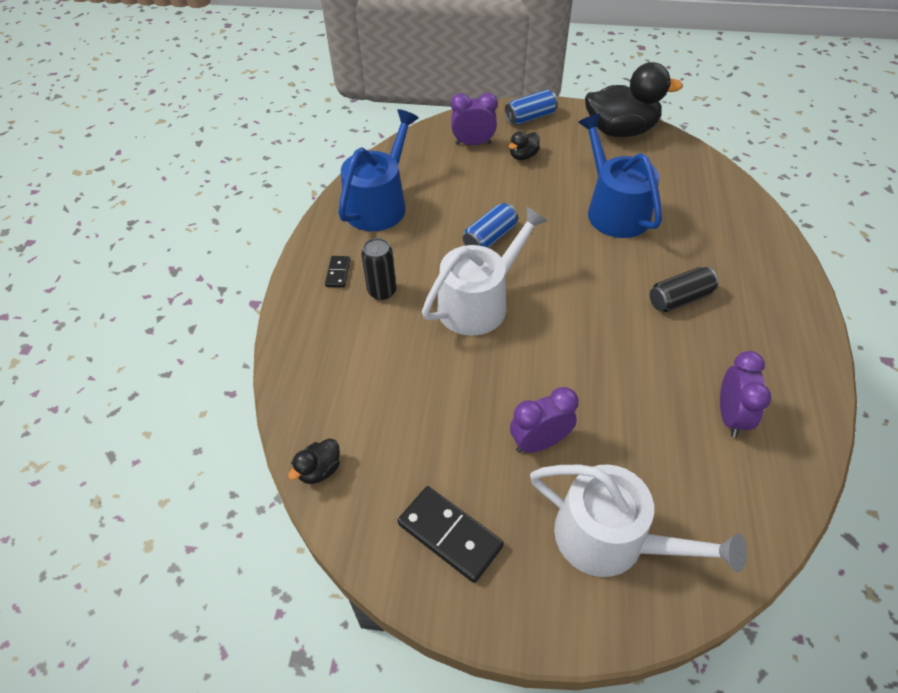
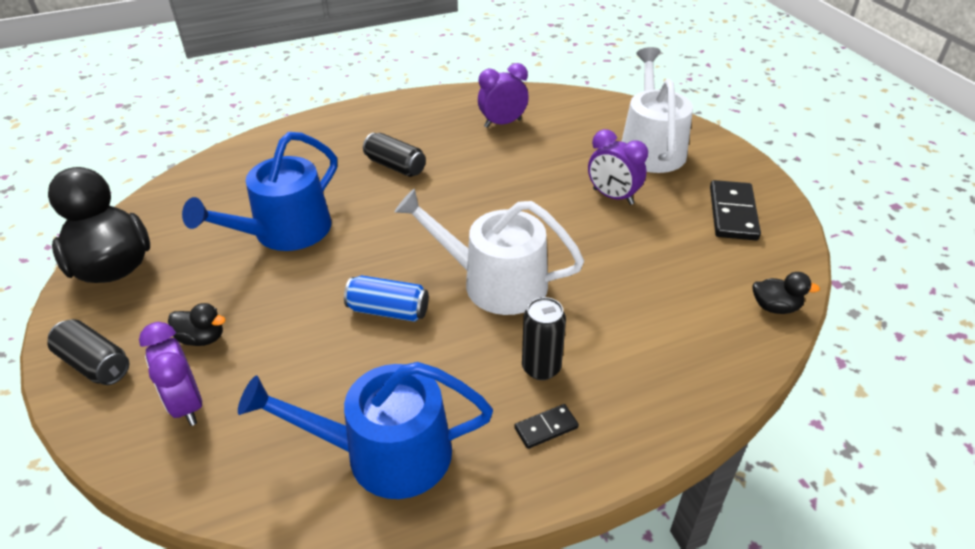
camera: 120 degrees left, 10 degrees down
(530, 117) = (95, 364): blue can -> black can

